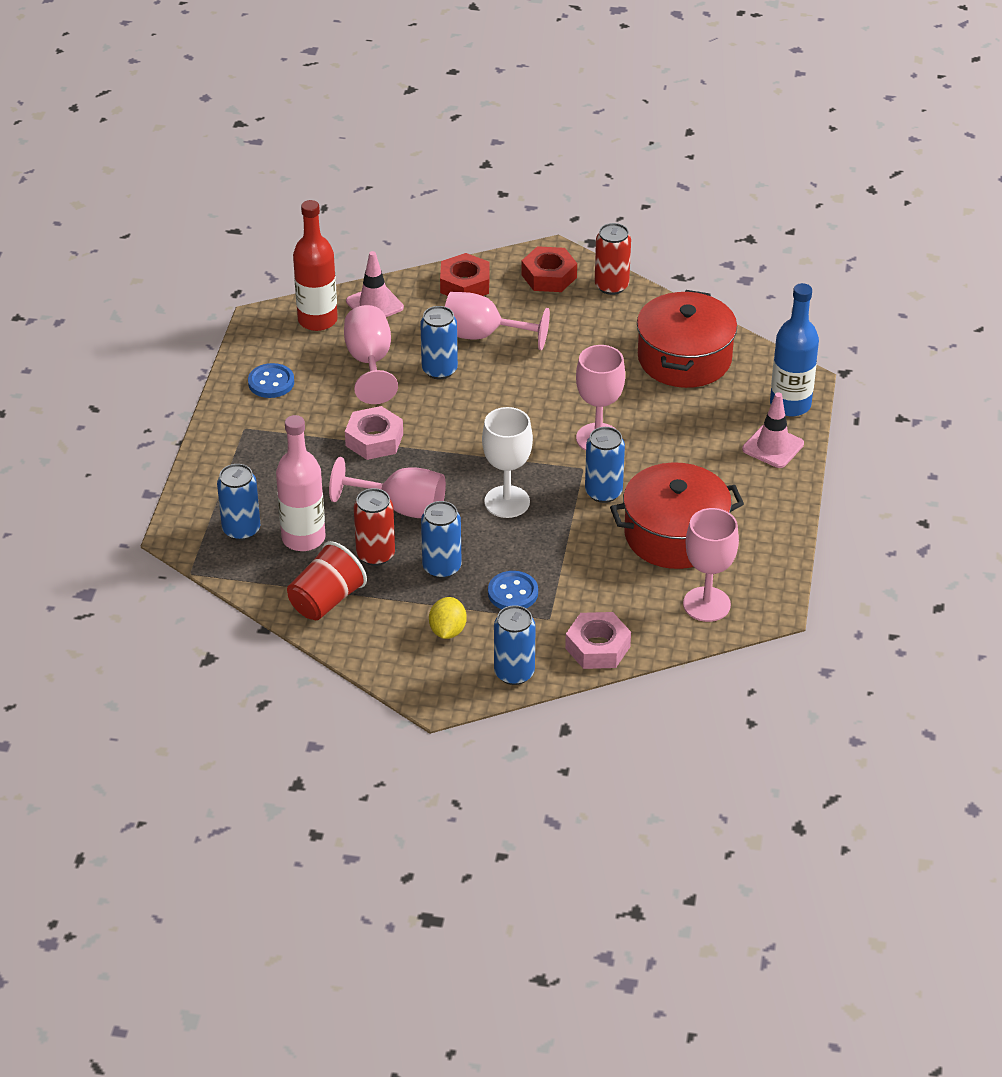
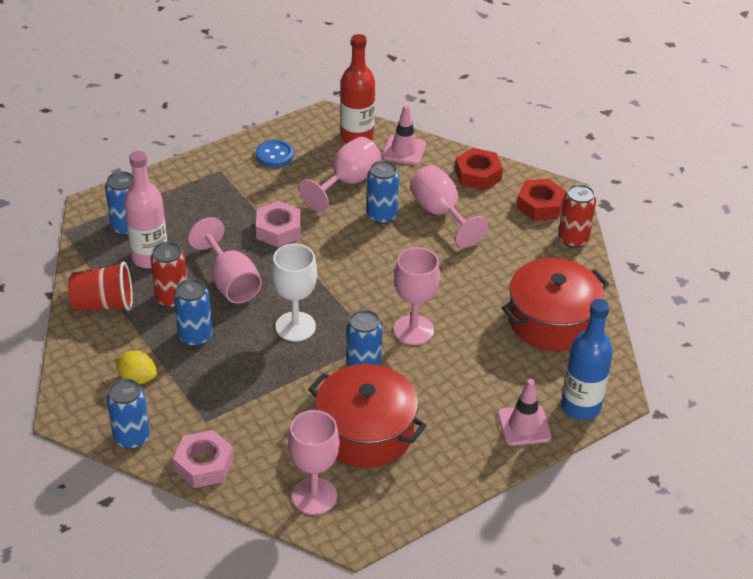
camera: 45 degrees right, 0 degrees up
(447, 631) = (137, 378): yellow lemon -> yellow lemon turned 60 degrees clockwise
(513, 593) = (210, 386): blue button -> none

